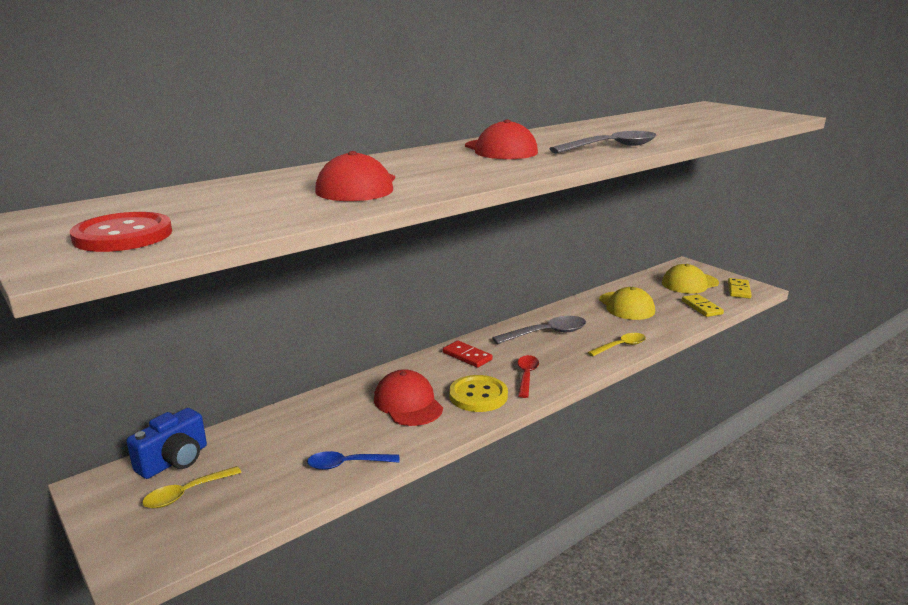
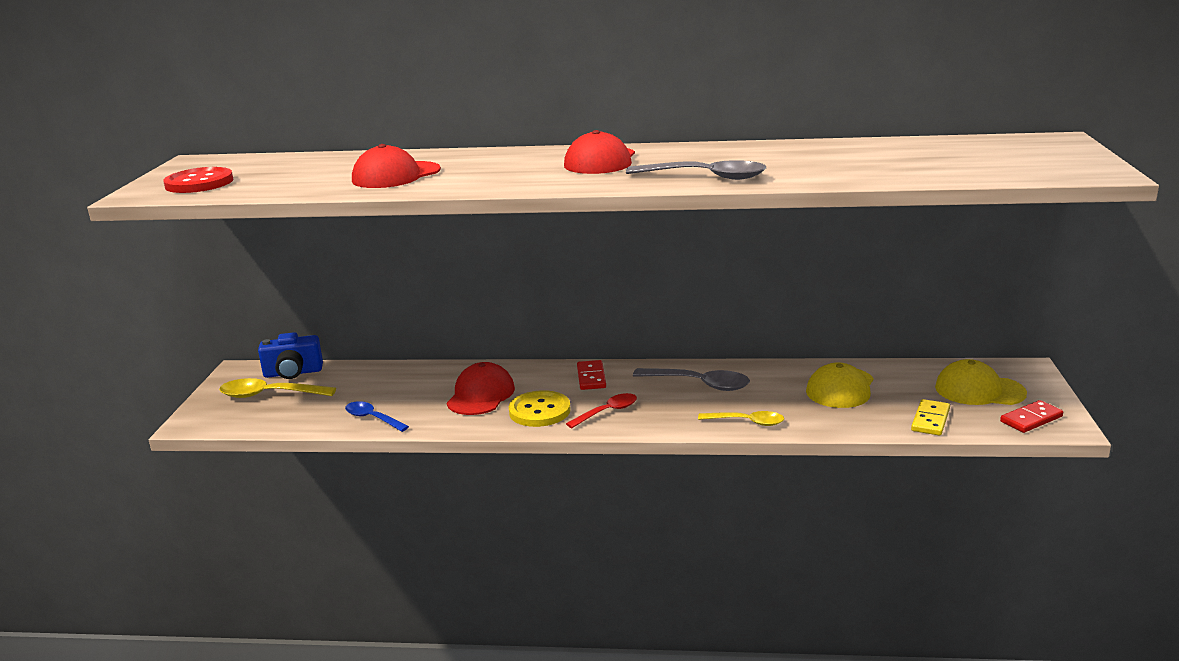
camera: 45 degrees right, 0 degrees up
(186, 493) = (269, 395): yellow spoon -> yellow spoon, size x1.51
(739, 290) = (1031, 419): yellow domino -> red domino

